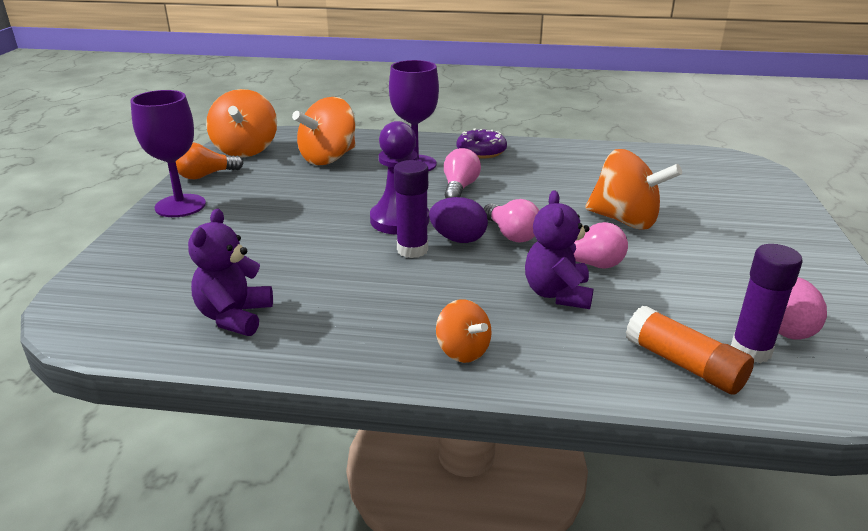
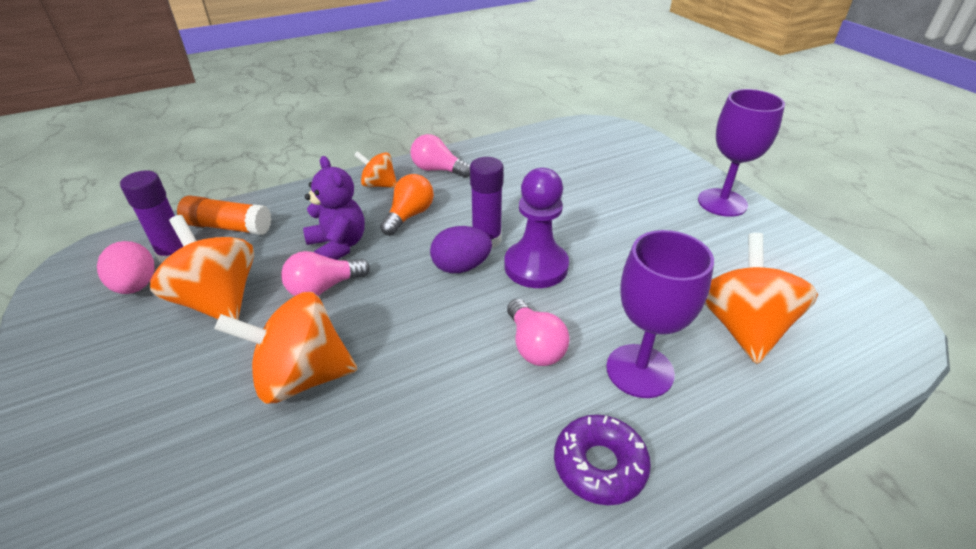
camera: 145 degrees right, 10 degrees up
(205, 175) = (784, 240): orange light bulb -> orange light bulb (409, 216)
(234, 317) = (530, 155): purple teddy bear -> none
(246, 150) = (843, 295): orange spinning top -> orange spinning top (218, 300)
(511, 234) = (417, 294): pink light bulb -> pink light bulb (438, 170)

